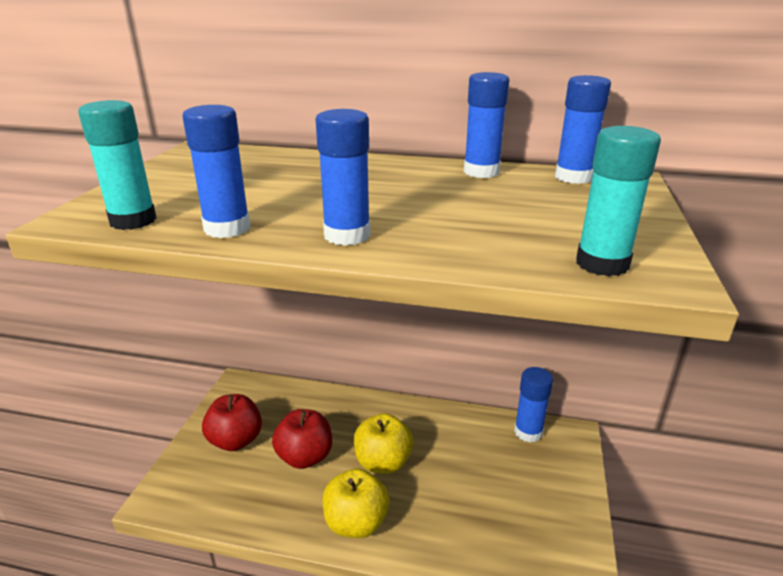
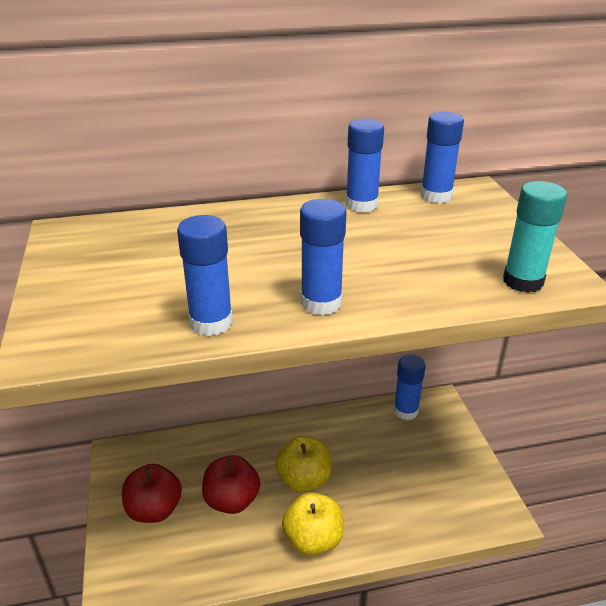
camera: 25 degrees left, 5 degrees up
(133, 221) = (110, 337): turquoise glue stick -> none

